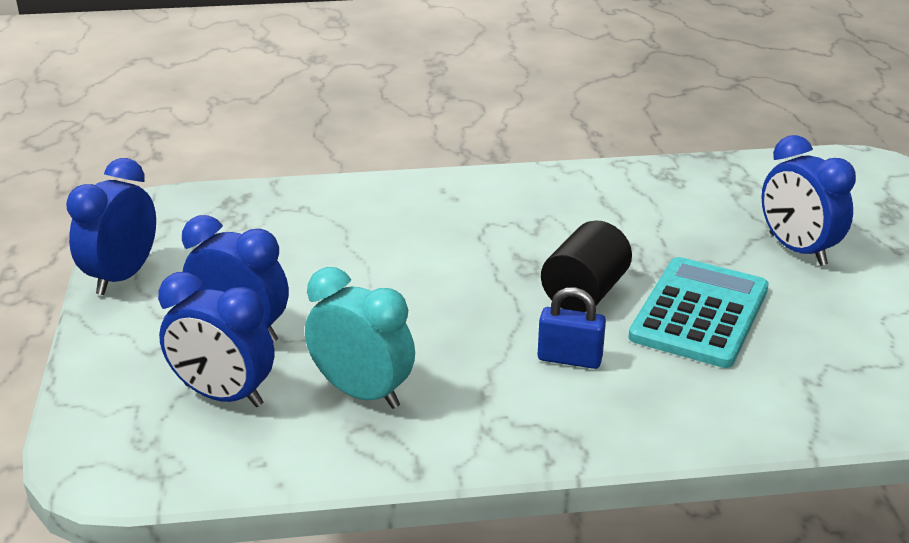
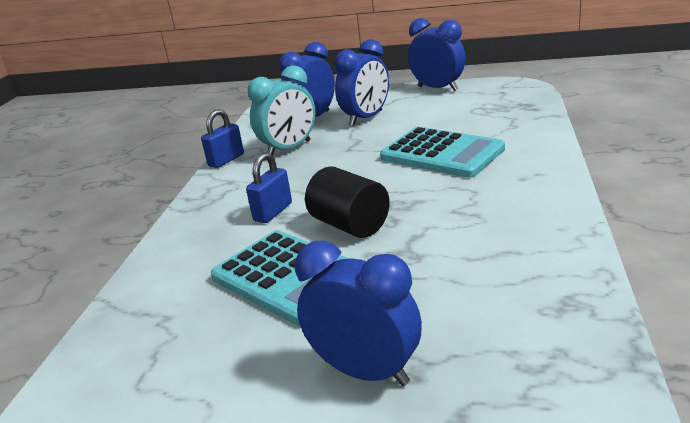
camera: 110 degrees right, 5 degrees down
(388, 251) = (442, 153): none -> turquoise calculator
(405, 460) = (226, 160): none -> blue padlock
(797, 250) = (366, 371): blue clock -> blue clock turned 45 degrees clockwise

